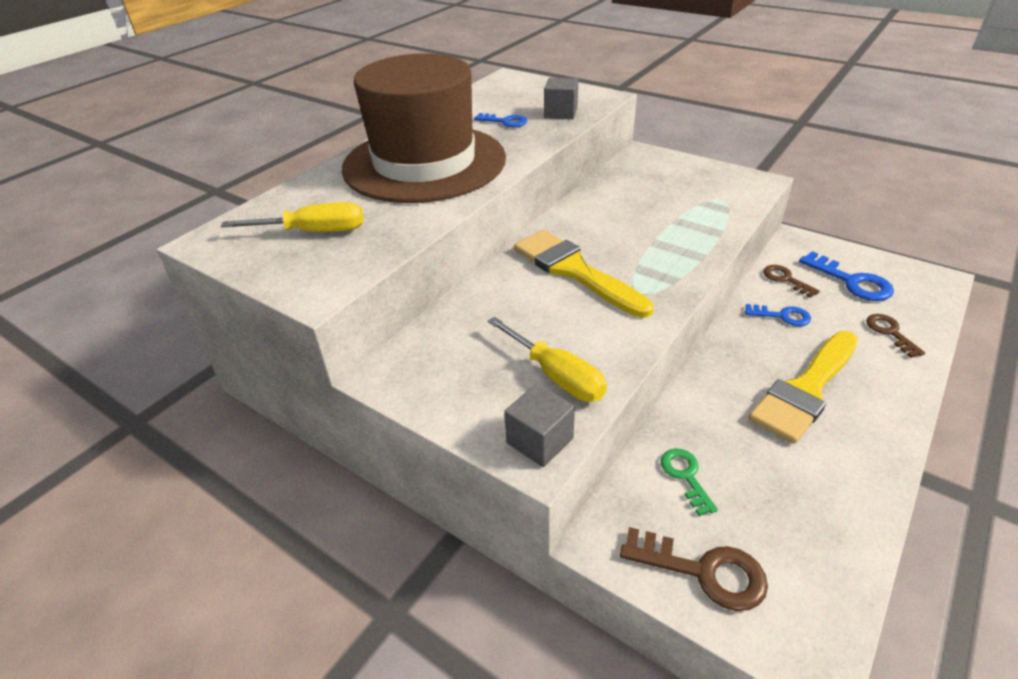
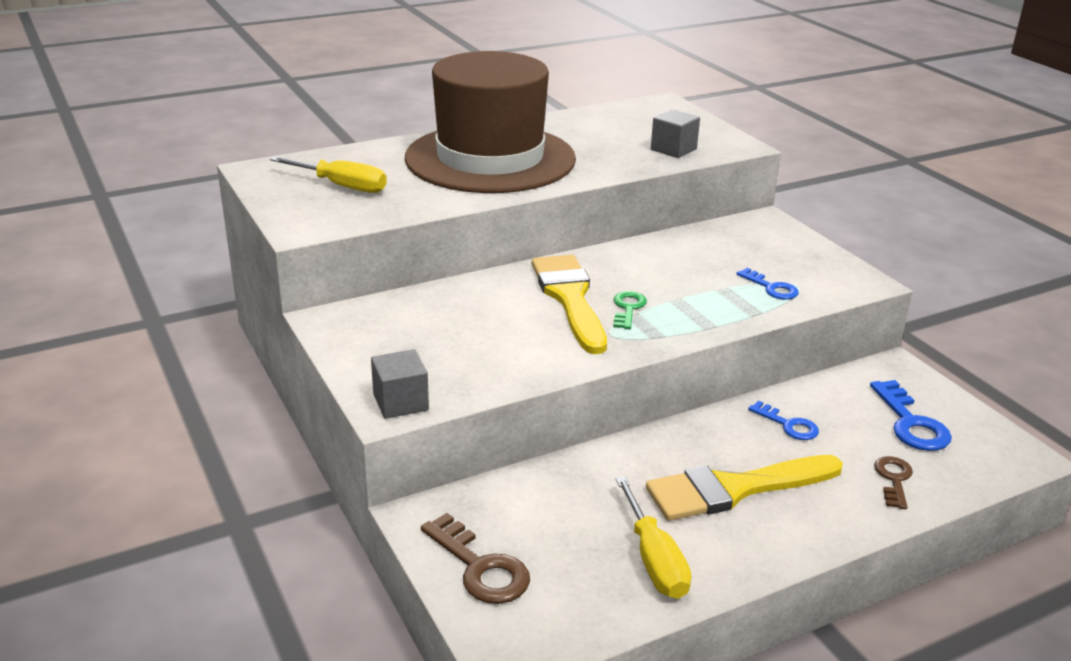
camera: 25 degrees right, 10 degrees down
(505, 121) = (607, 143): blue key -> blue key (771, 288)
(556, 375) = (462, 366): yellow screwdriver -> yellow screwdriver (654, 559)
(685, 476) = (538, 504): green key -> green key (628, 308)
(785, 279) = (834, 396): brown key -> none

